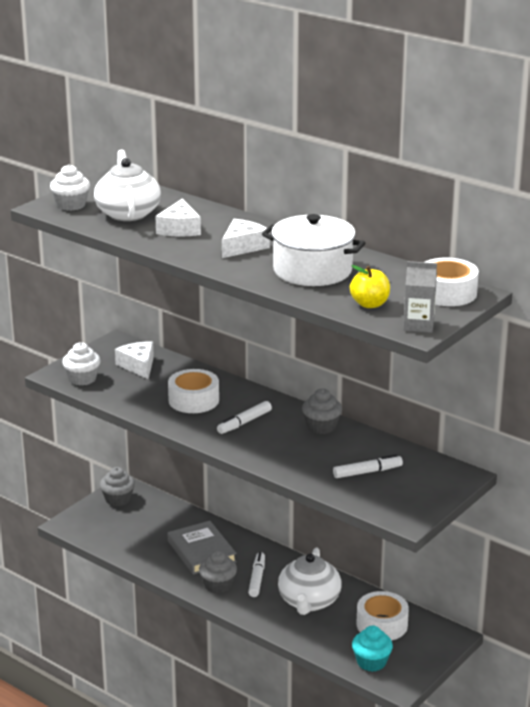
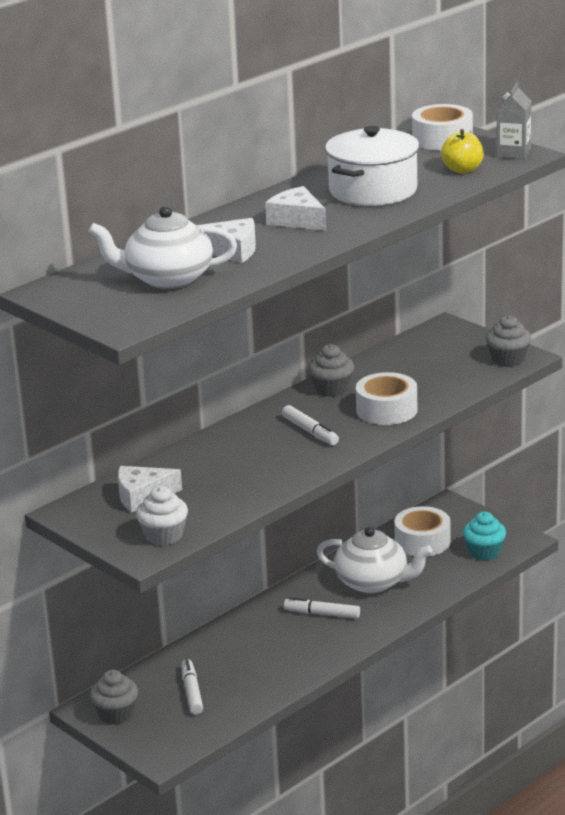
camera: 80 degrees left, 0 degrees up
(71, 205) = (124, 311): white cupcake -> none
(193, 400) = (247, 461): white tape -> white tape (386, 410)
(201, 551) = (256, 651): grey book -> none
(218, 585) = (329, 641): grey cupcake -> grey cupcake (508, 359)
(367, 472) = (432, 370): white marker -> white marker (192, 692)

